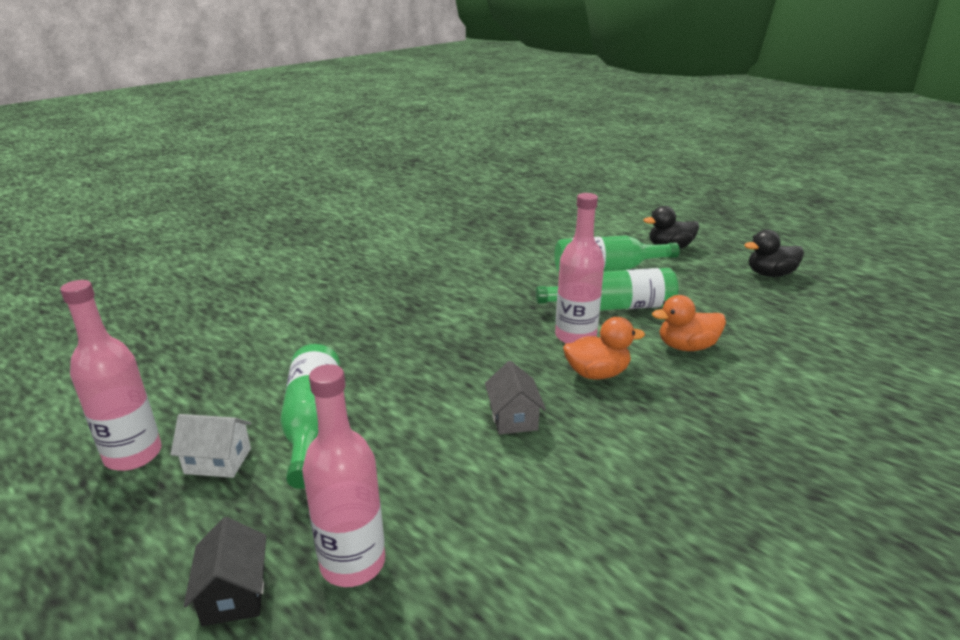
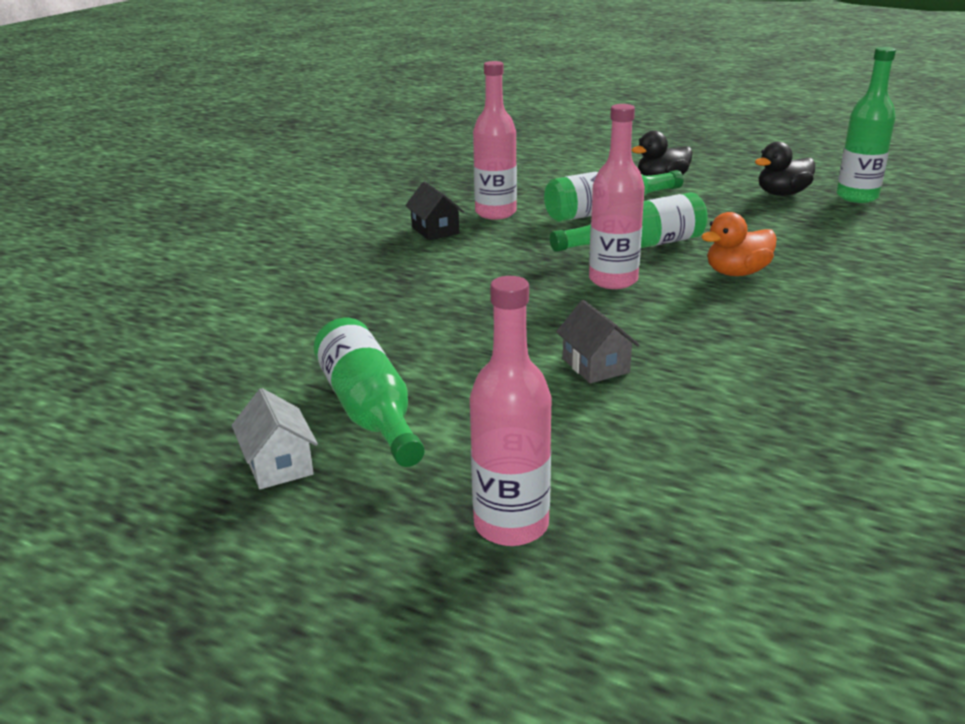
camera: 15 degrees left, 0 degrees up
(133, 455) = (163, 478): pink bottle -> pink bottle (495, 213)
(218, 461) = (279, 465): white house -> white house turned 75 degrees clockwise
(234, 593) = (397, 578): black house -> black house (435, 230)
(597, 374) = (659, 311): orange duck -> none
(838, 287) = (857, 197): none -> green bottle

